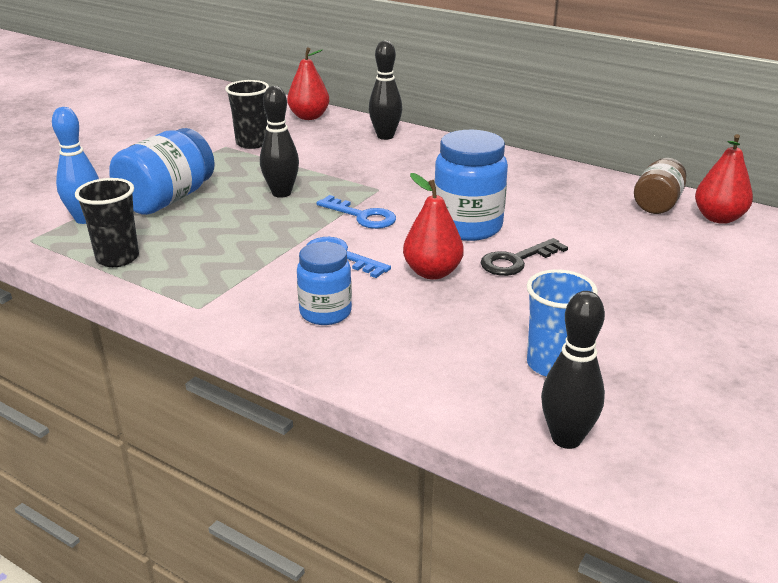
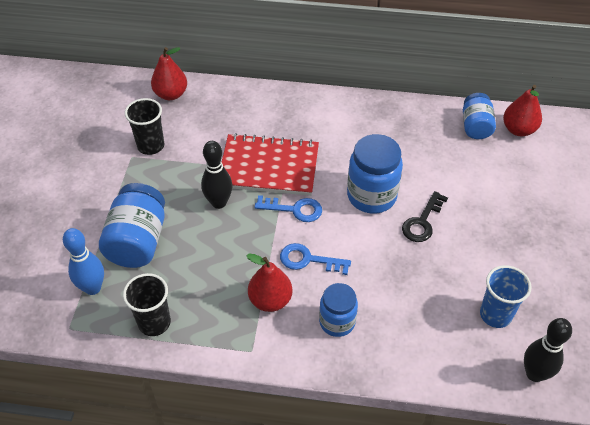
camera: 25 degrees left, 20 degrees up
(363, 181) = (269, 167): none -> red notebook
(385, 136) = (248, 103): black bowling pin -> none
(432, 272) = (378, 254): red pear -> red pear (270, 300)
(657, 204) = (475, 126): brown jar -> blue jar

